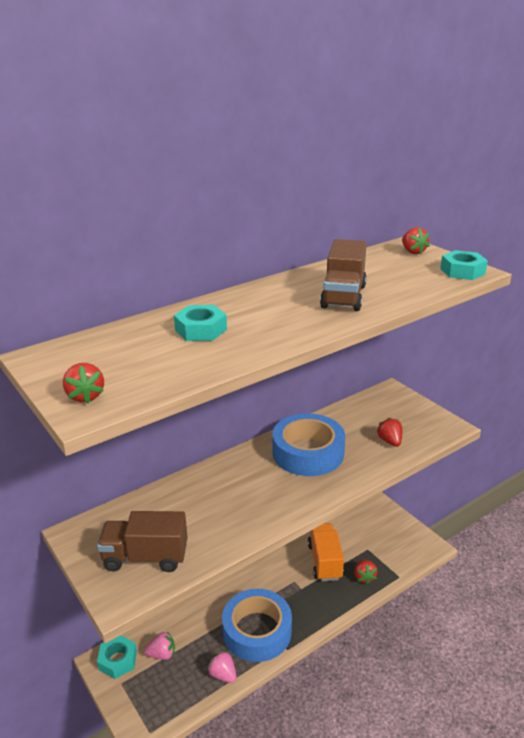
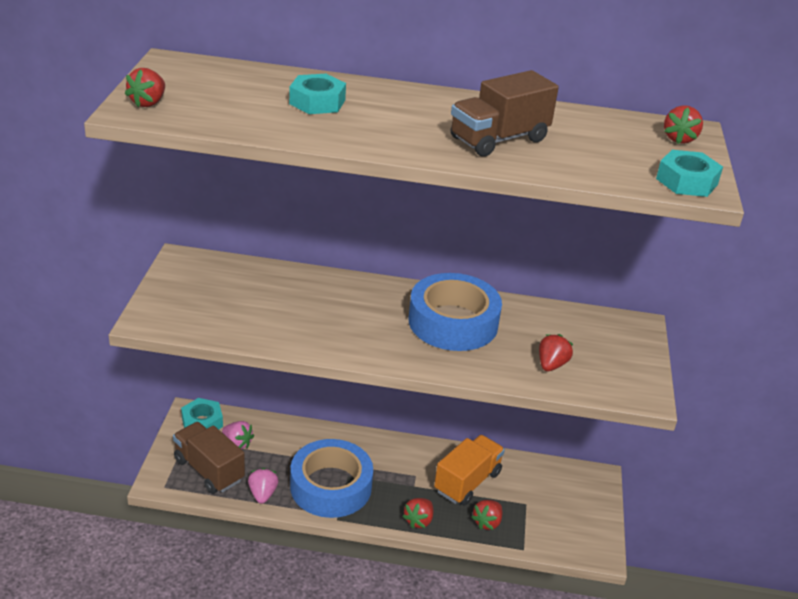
camera: 40 degrees right, 5 degrees up
(145, 557) = (203, 308): brown truck -> brown truck (209, 470)
(330, 608) = (418, 520): none -> red strawberry

